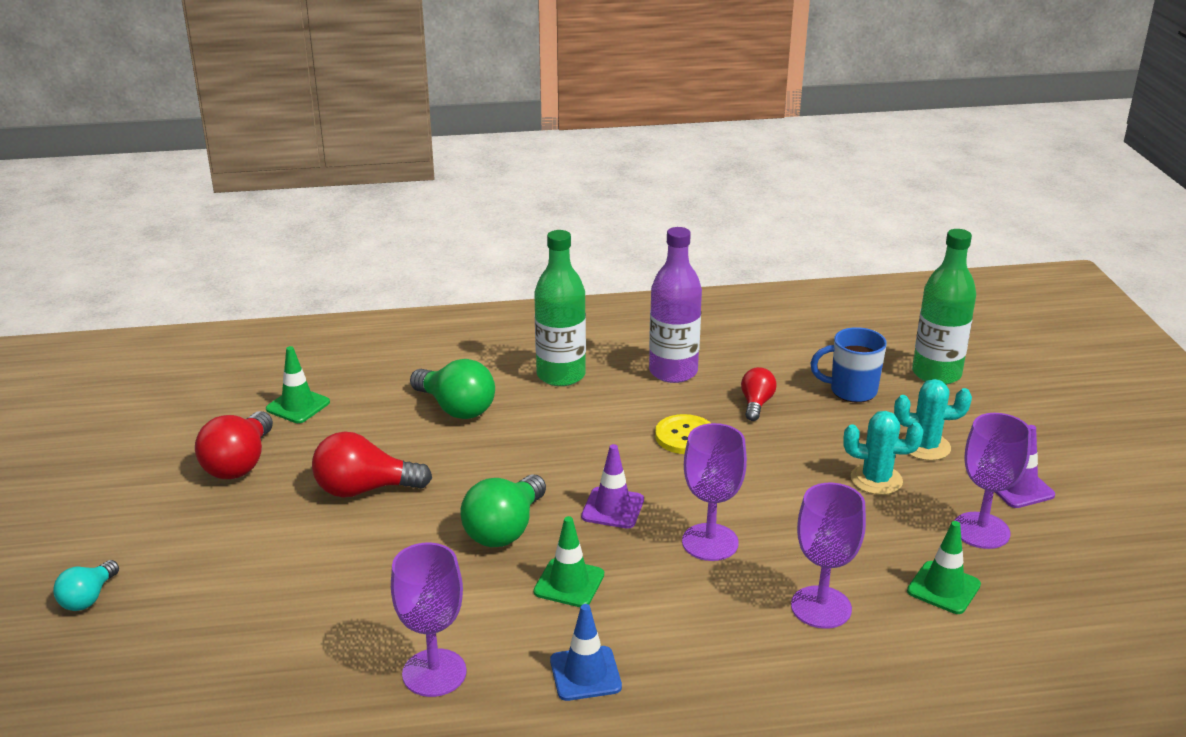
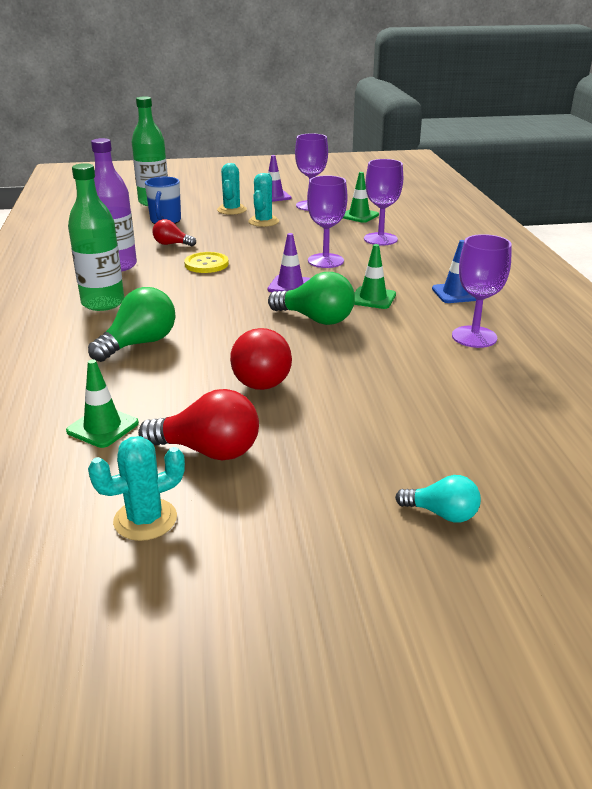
camera: 90 degrees left, 0 degrees up
(158, 440) = (145, 519): none -> turquoise cactus

